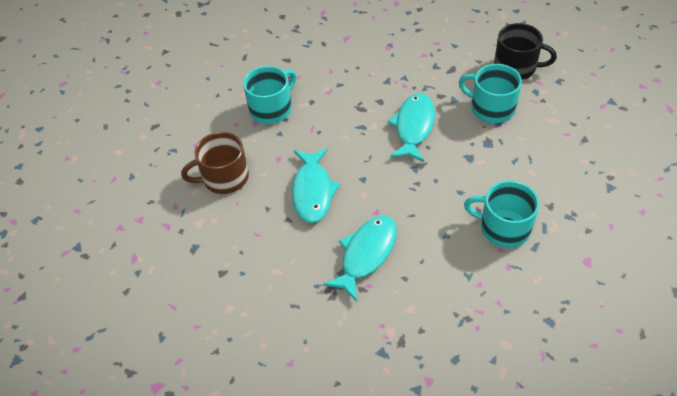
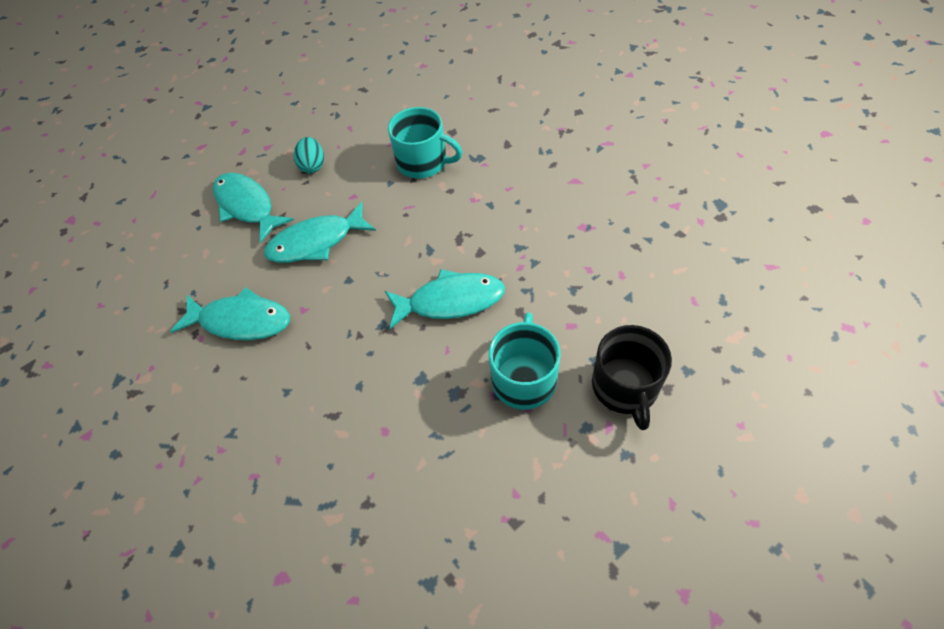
camera: 70 degrees right, 5 degrees up
(224, 177) = (313, 165): brown mug -> turquoise egg
(241, 232) = (247, 206): none -> turquoise fish
(503, 227) = (313, 453): turquoise mug -> none

